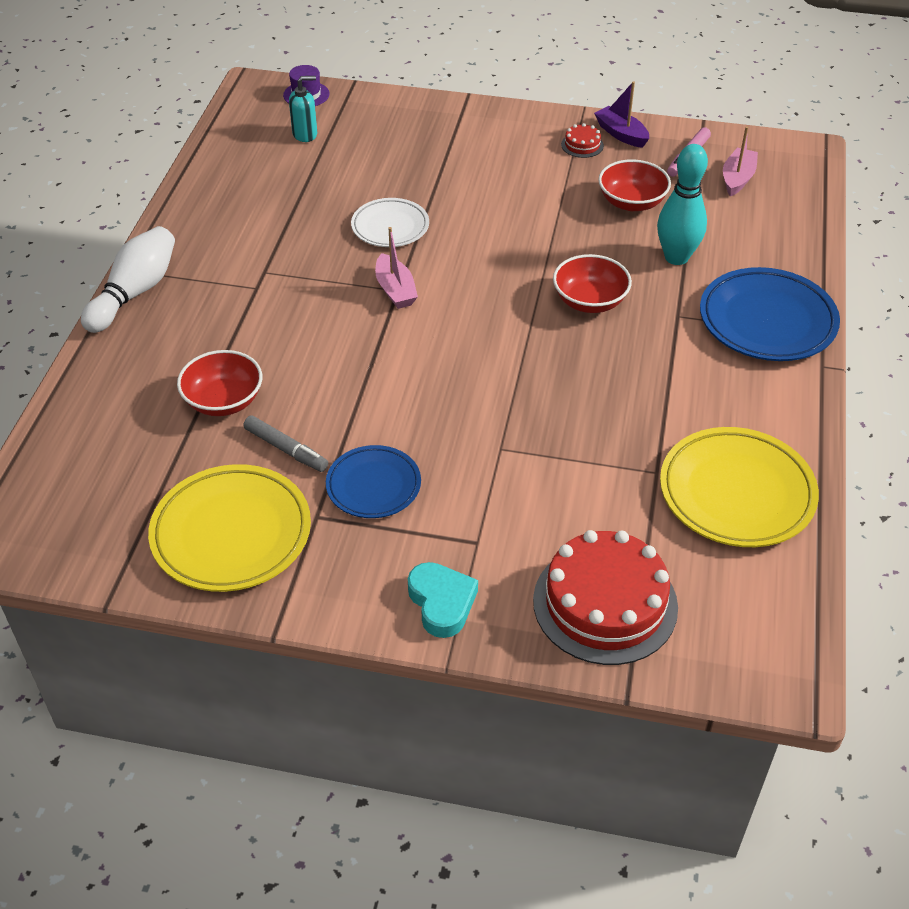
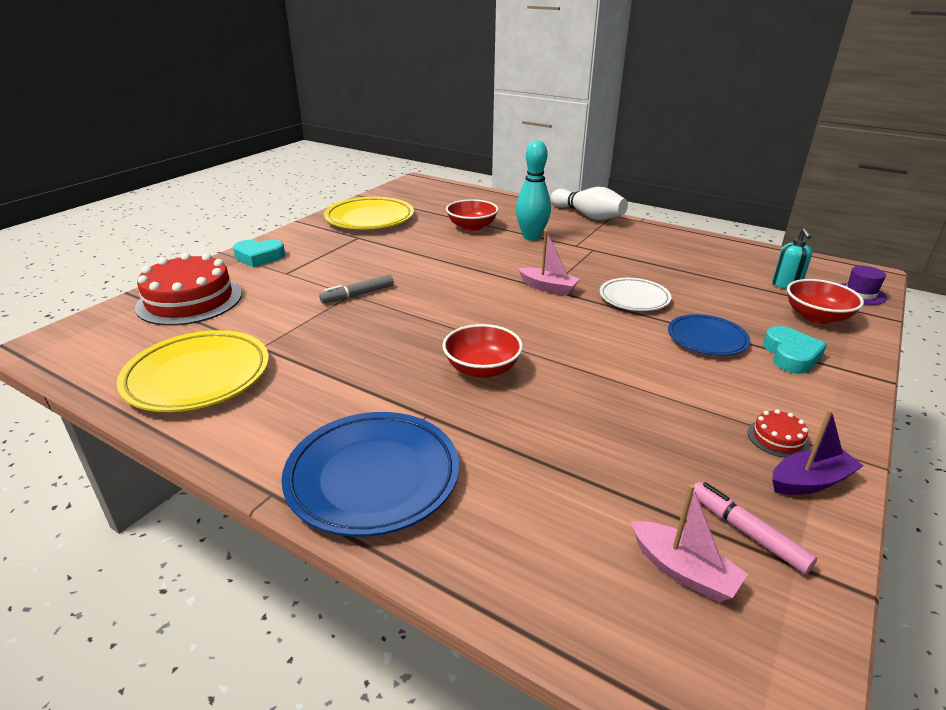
camera: 110 degrees right, 15 degrees down
(286, 449) = (417, 236): grey marker -> grey marker (358, 295)
(373, 486) = (363, 253): blue plate -> blue plate (707, 339)
(395, 290) = (548, 288): pink boat -> pink boat turned 150 degrees counterclockwise
(455, 136) = (791, 355): none -> turquoise heart
(632, 202) = (641, 443): red bowl -> red bowl (816, 317)
(676, 257) = (522, 445): turquoise bowling pin -> turquoise bowling pin (531, 237)

